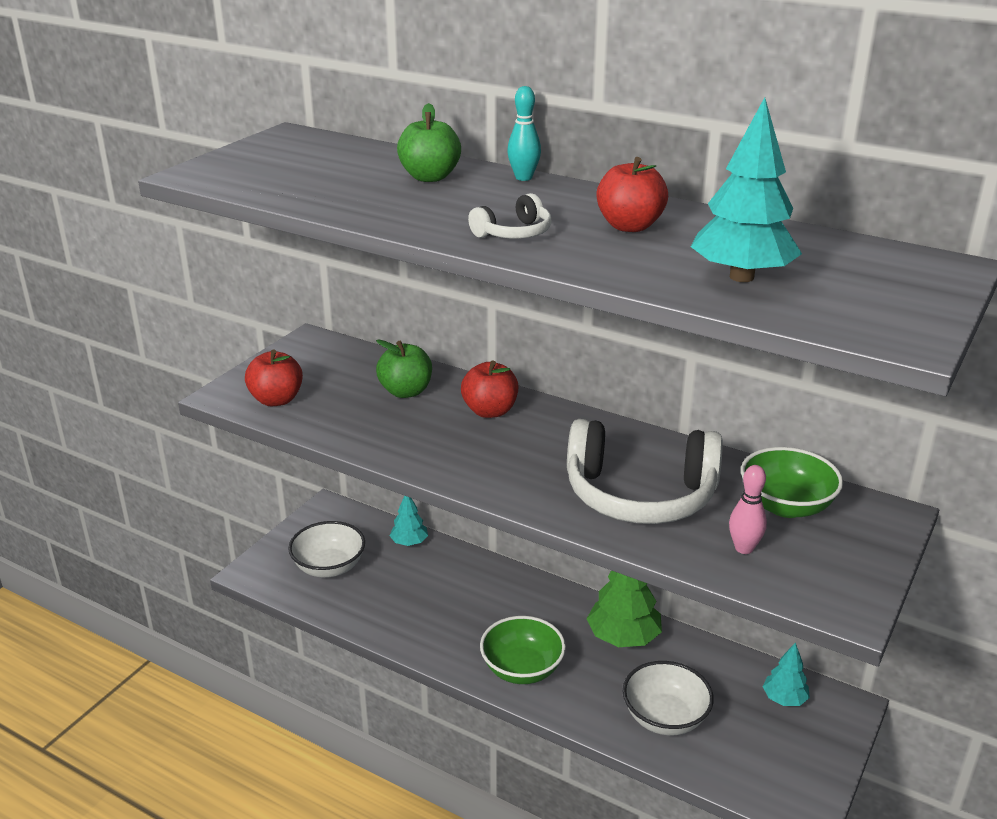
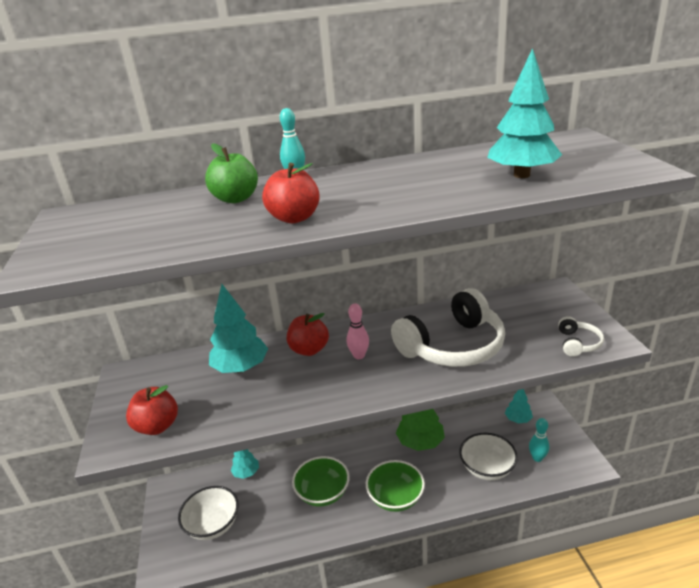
camera: 40 degrees left, 0 degrees up
(406, 391) = (241, 368): green apple -> turquoise tree
(514, 233) = (363, 205): white headphones -> white headphones (578, 343)
(629, 226) = (412, 176): red apple -> red apple (294, 218)
(744, 548) = (534, 342): pink bowling pin -> pink bowling pin (359, 356)
(745, 754) = (537, 458): none -> turquoise bowling pin
(786, 506) = (516, 311): green bowl -> green bowl (323, 493)

